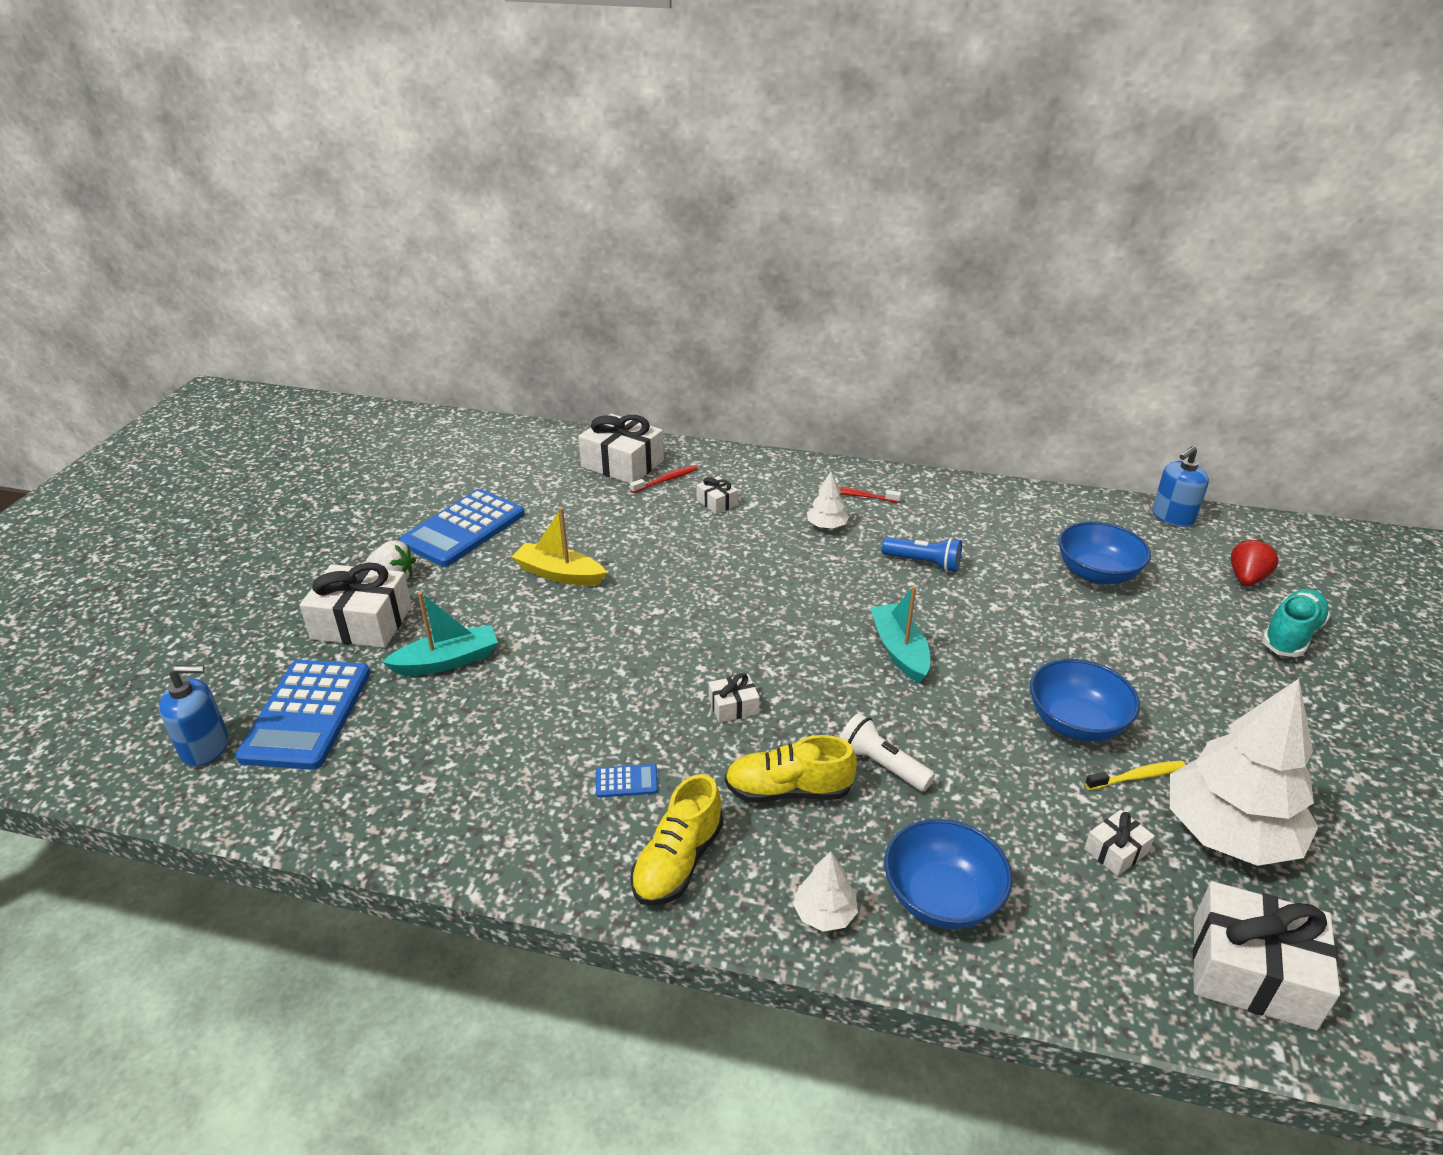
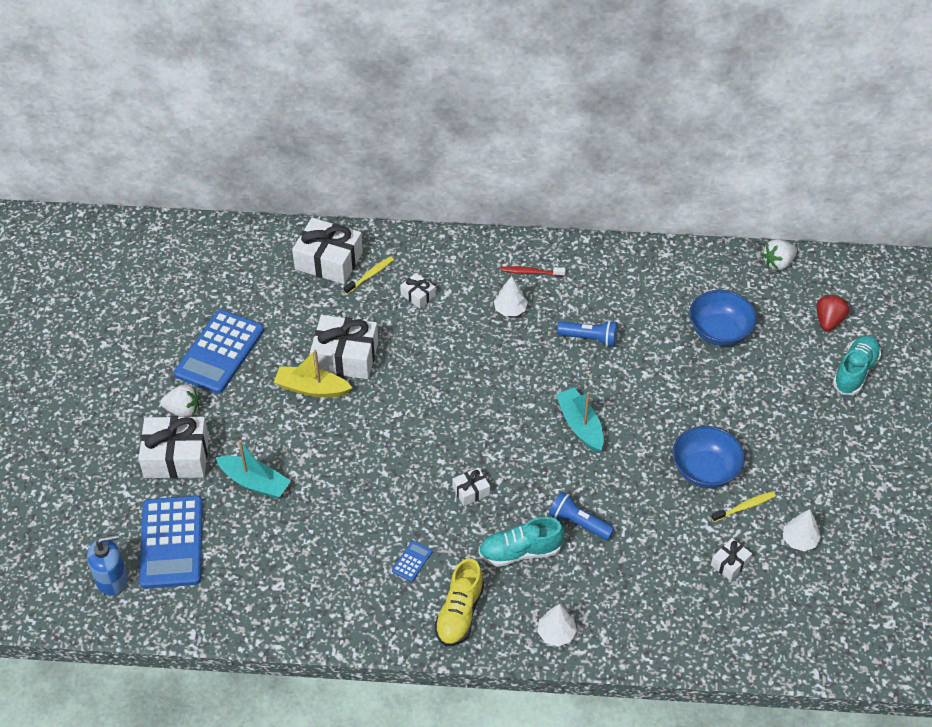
camera: 10 degrees left, 15 degrees up
(447, 661) = (255, 482): turquoise boat -> turquoise boat turned 60 degrees clockwise
(626, 781) = (412, 561): blue calculator -> blue calculator turned 45 degrees counterclockwise
(665, 480) = (370, 275): red toothbrush -> yellow toothbrush
(788, 791) = (520, 552): yellow shoe -> turquoise shoe
(881, 765) = (578, 523): white flashlight -> blue flashlight
(941, 898) = (625, 612): blue bowl -> none
(1173, 517) = (778, 263): blue soap dispenser -> white strawberry
(1228, 833) = (799, 540): white tree -> white tree, size x0.44
(1252, 972) = (806, 629): white gift -> white gift (345, 357)

